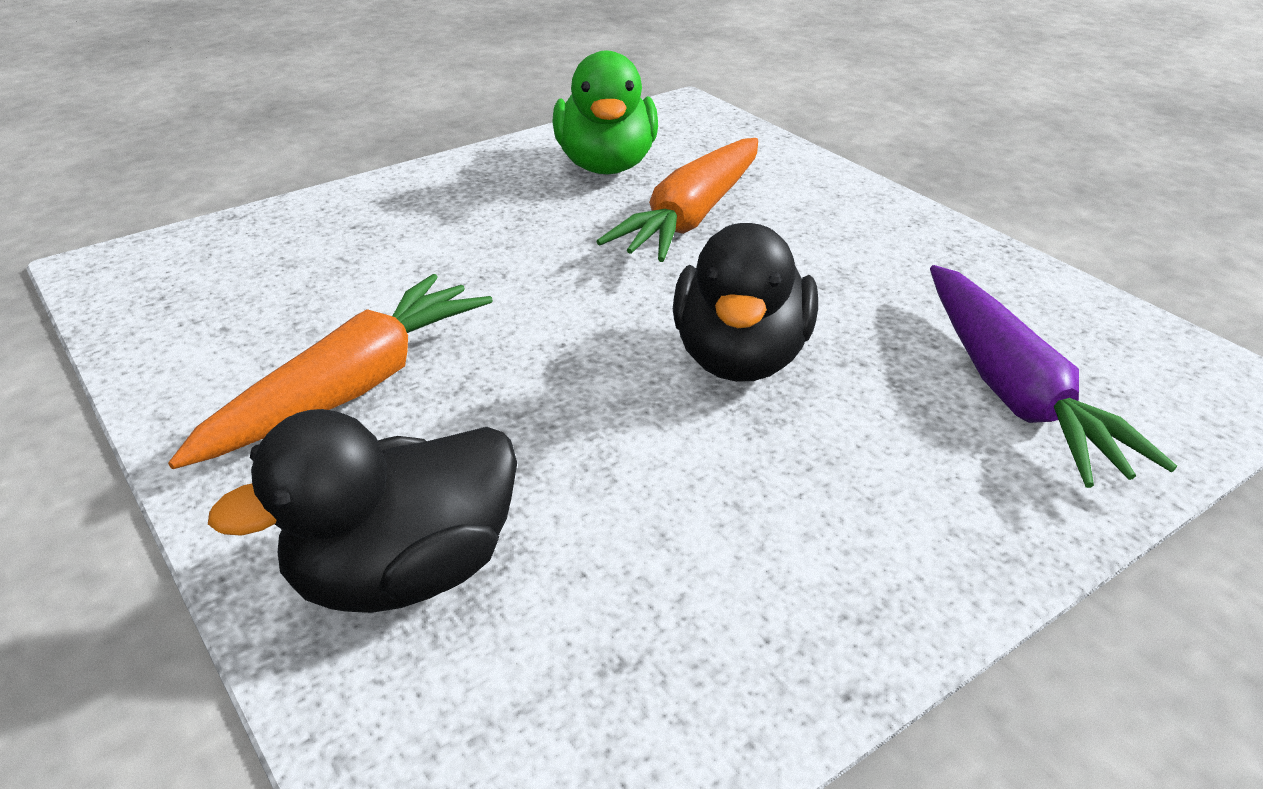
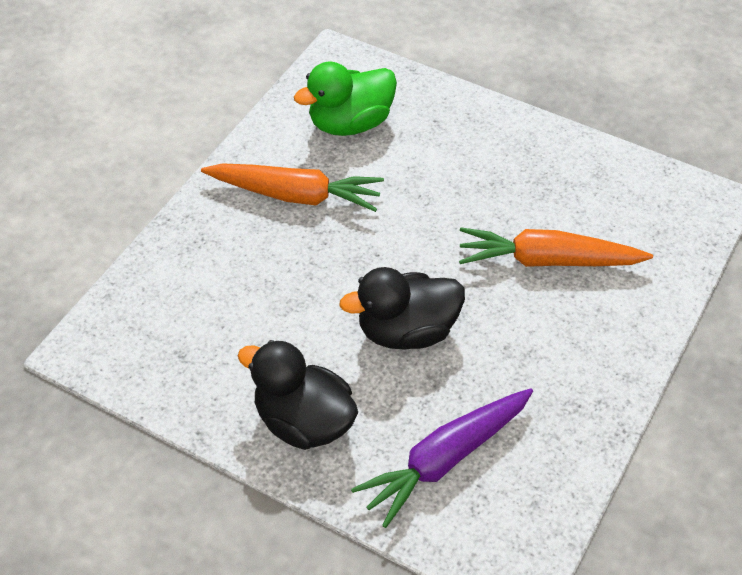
camera: 65 degrees right, 15 degrees up
(403, 574) = (194, 271): black duck -> black duck (304, 422)
(606, 165) = (587, 195): green duck -> green duck (350, 123)

